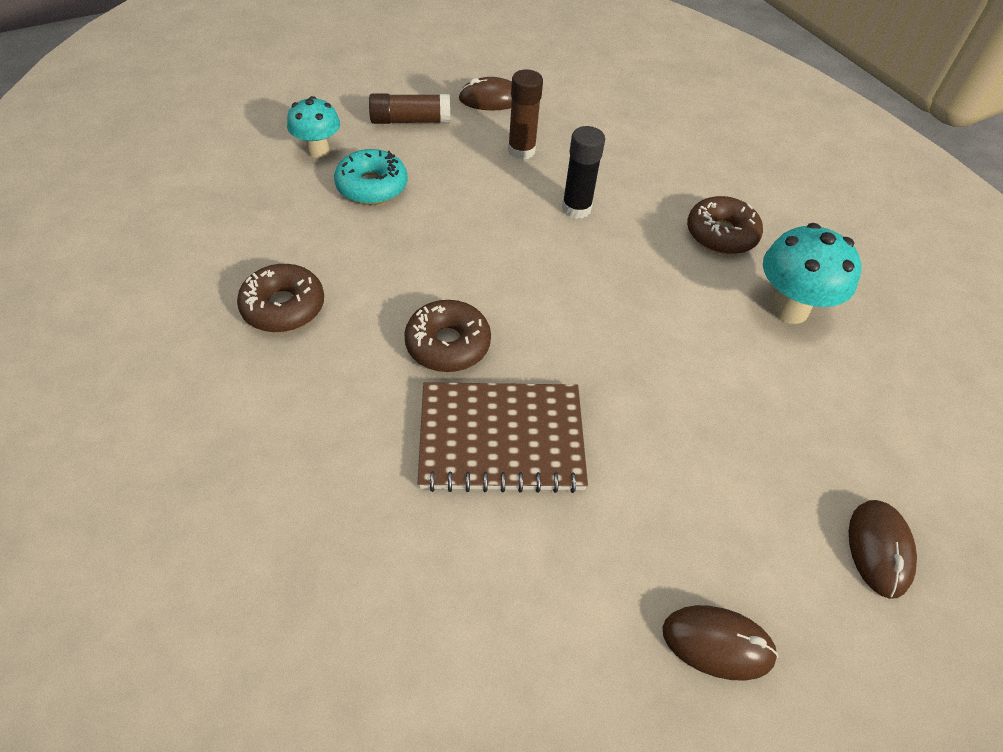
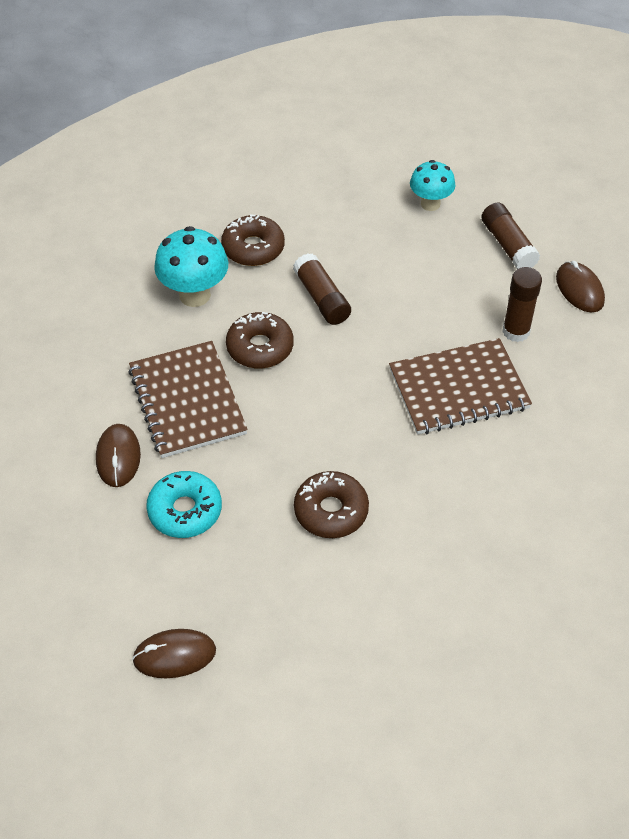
camera: 75 degrees right, 0 degrees up
(372, 186) = (406, 250): turquoise donut -> turquoise donut (185, 510)
(402, 270) = (321, 298): none -> brown glue stick
(576, 208) = (458, 389): black glue stick -> brown notebook
(717, 643) = (69, 556): brown mouse -> brown mouse (118, 457)
(721, 234) = (486, 506): brown donut -> brown donut (331, 511)
(789, 309) = (411, 572): turquoise mushroom -> turquoise mushroom (195, 295)

